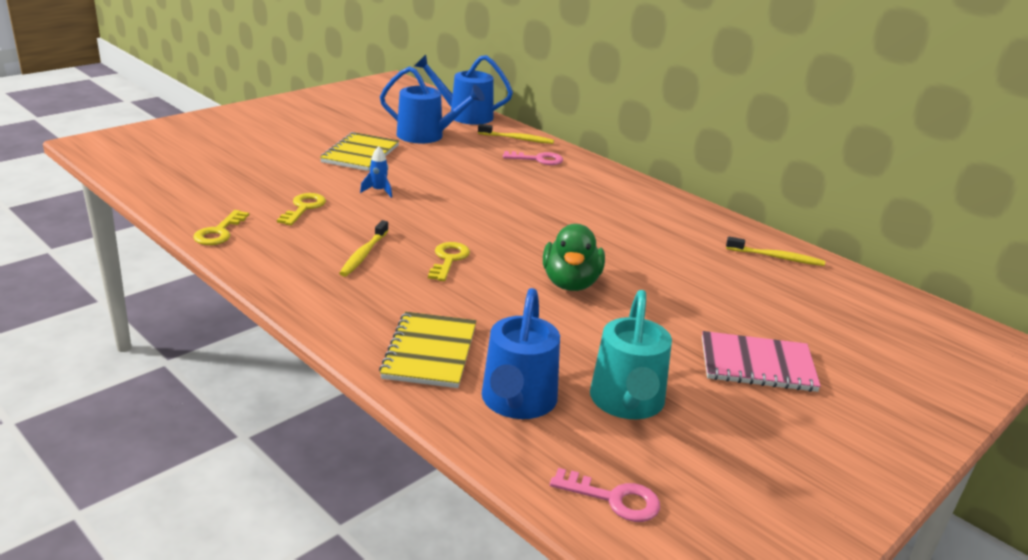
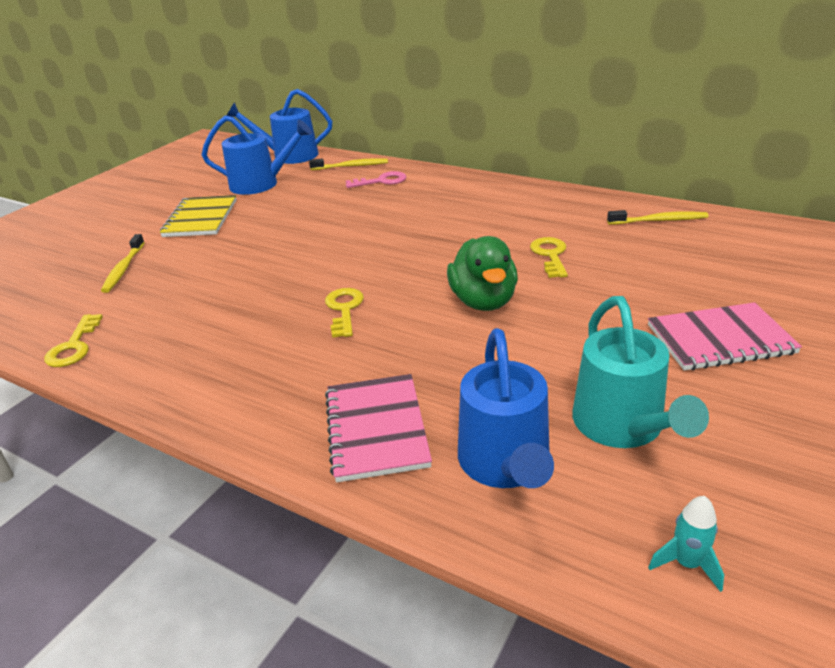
camera: 10 degrees left, 5 degrees up
(303, 208) = (162, 292): yellow key -> yellow key (550, 255)
(364, 254) = (250, 328): yellow toothbrush -> yellow toothbrush (124, 269)
(378, 191) = (236, 253): blue rocket -> none
(430, 352) = (376, 428): yellow notebook -> pink notebook
(614, 499) = (686, 564): pink key -> turquoise rocket

